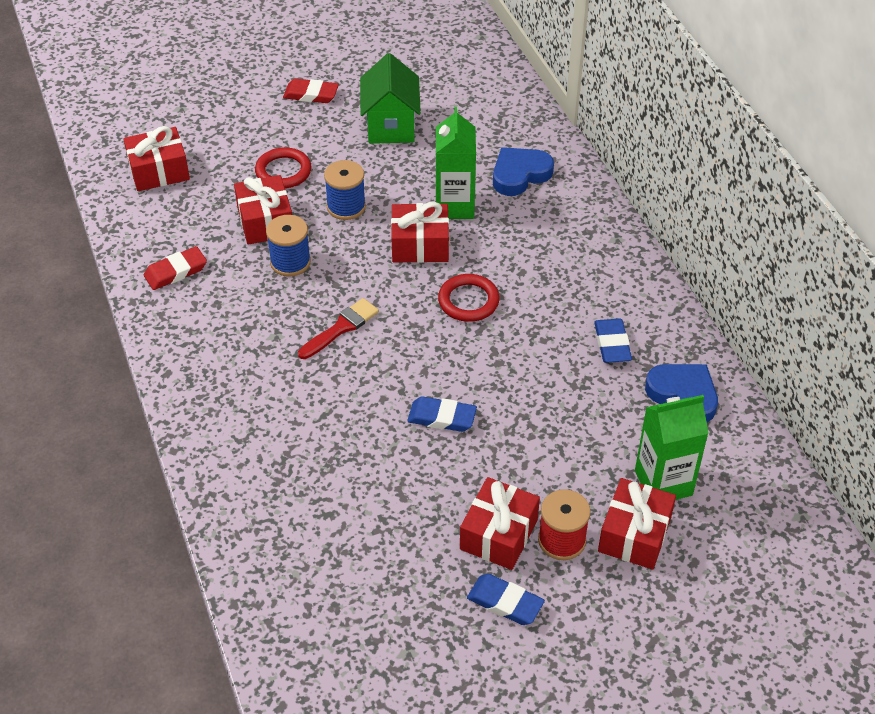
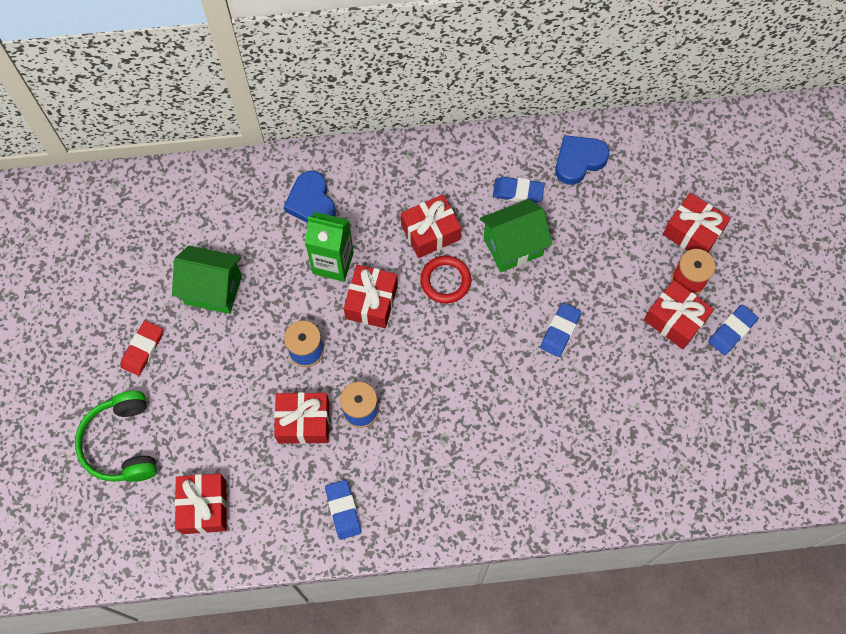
camera: 75 degrees left, 20 degrees up
(176, 271) = (343, 510): red eraser -> blue eraser
(211, 104) = (122, 443): none -> green headphones
(283, 171) = (242, 394): red ring -> none
(341, 328) = (448, 385): red brush -> none
(524, 276) = (430, 232): none -> red gift
(537, 352) = (513, 246): none -> green house
(663, 483) = (653, 200): green carton -> none

